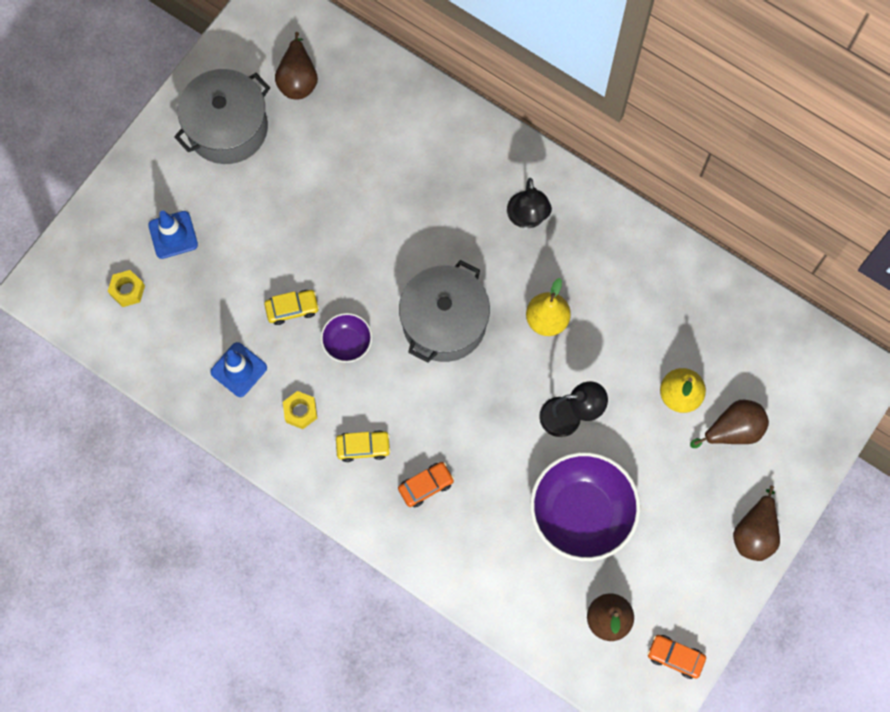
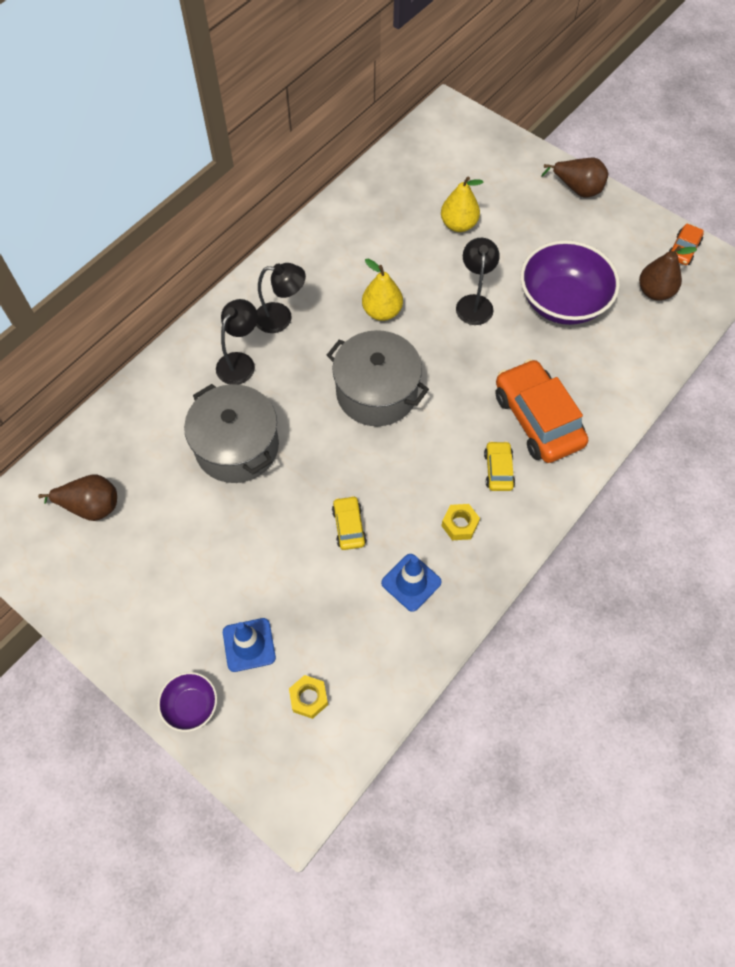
camera: 85 degrees left, 10 degrees down
(227, 128) = (131, 581): grey pot -> grey pot (237, 447)
(347, 343) = (390, 477): purple bowl -> purple bowl (191, 706)
(426, 486) = (537, 419): orange car -> orange car, size x2.08
(468, 186) = (240, 362): none -> black lamp
(733, 430) = (490, 193): brown pear -> none

